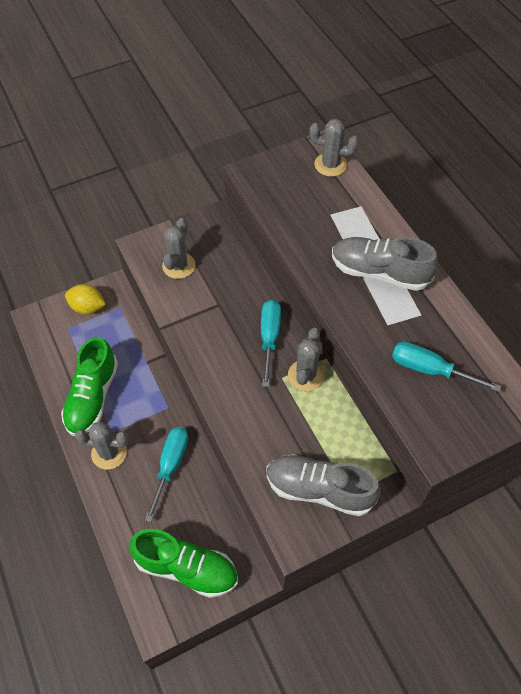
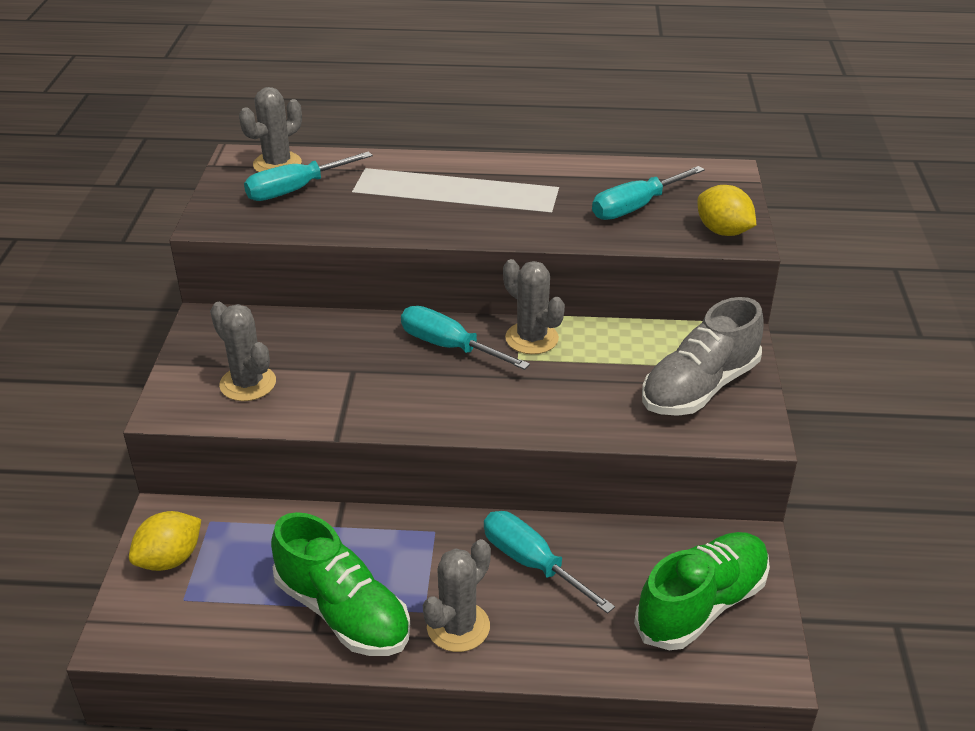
camera: 60 degrees left, 20 degrees down
(310, 188) = (295, 190): none -> turquoise screwdriver
(379, 272) = (474, 190): grey shoe -> none
(440, 435) = (723, 231): none -> yellow lemon

